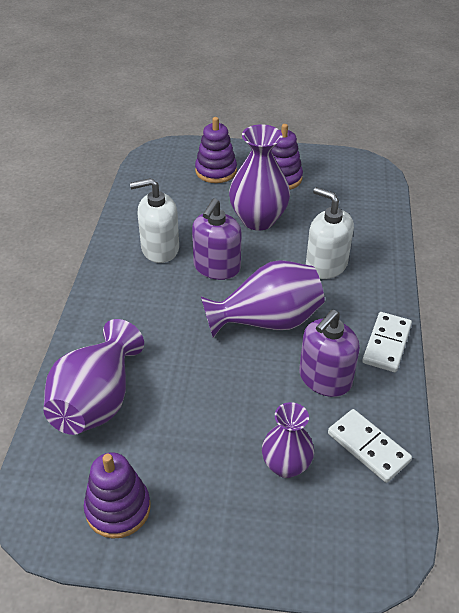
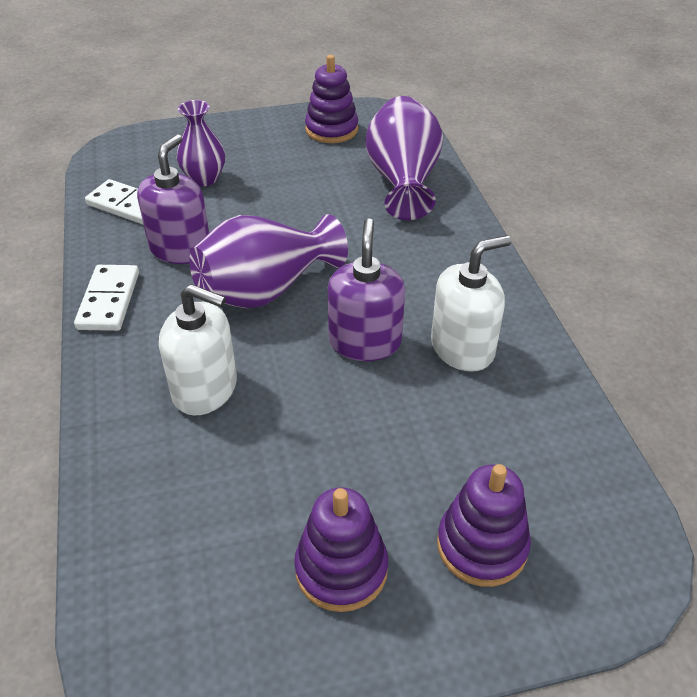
camera: 160 degrees right, 0 degrees up
(258, 220) = (342, 445): purple vase -> none

